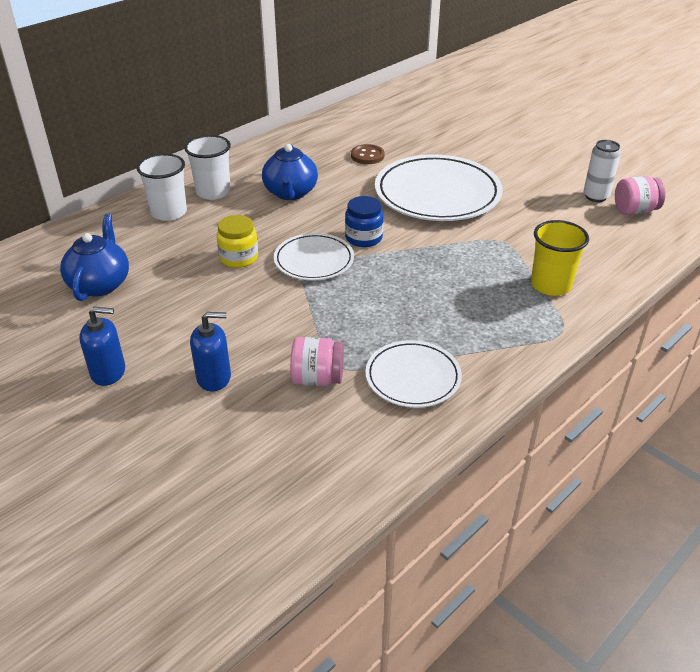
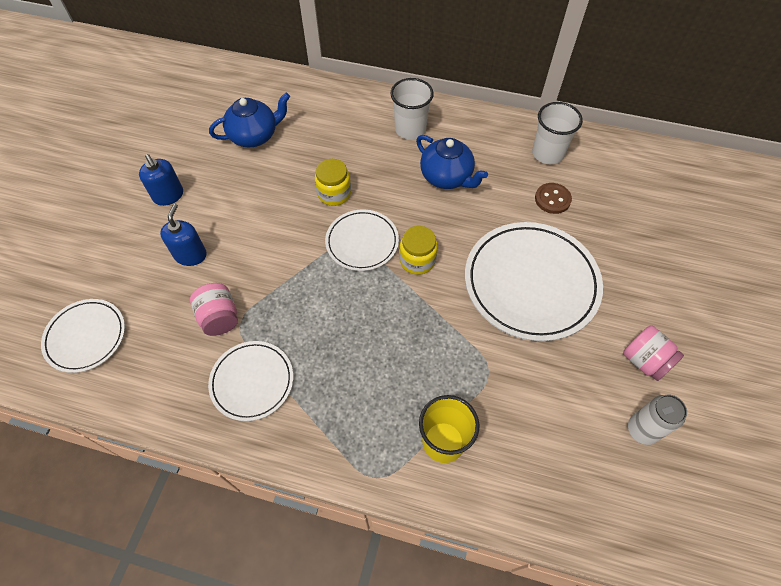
camera: 60 degrees right, 20 degrees up
(169, 212) = (363, 120): white cup -> white cup (547, 153)
(214, 377) = (190, 255): blue soap dispenser -> blue soap dispenser turned 135 degrees counterclockwise
(247, 498) = (86, 337): none -> white plate
(290, 193) = (447, 177): blue teapot -> blue teapot turned 105 degrees counterclockwise
(363, 238) = (417, 260): blue jar -> yellow jar
(635, 211) = (643, 481): pink jar -> pink jar (644, 360)

